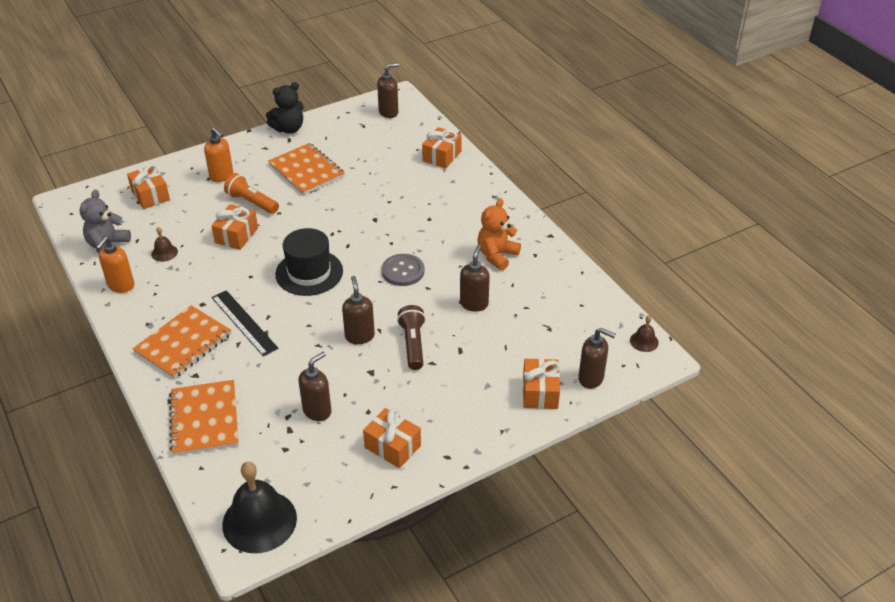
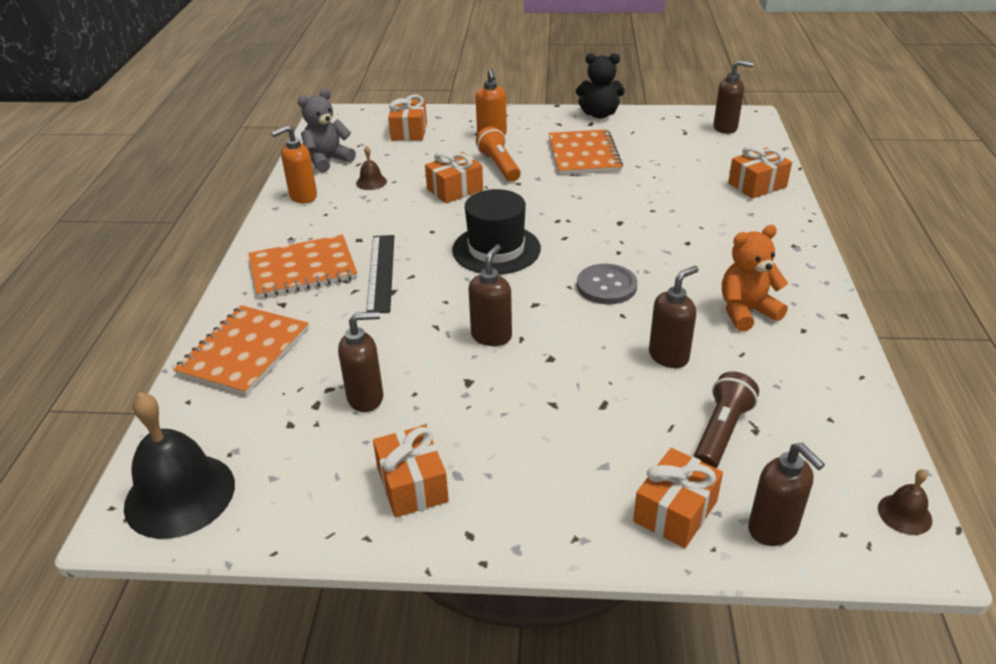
camera: 35 degrees right, 5 degrees down
(413, 344) = (548, 371): brown flashlight -> brown flashlight (721, 432)

